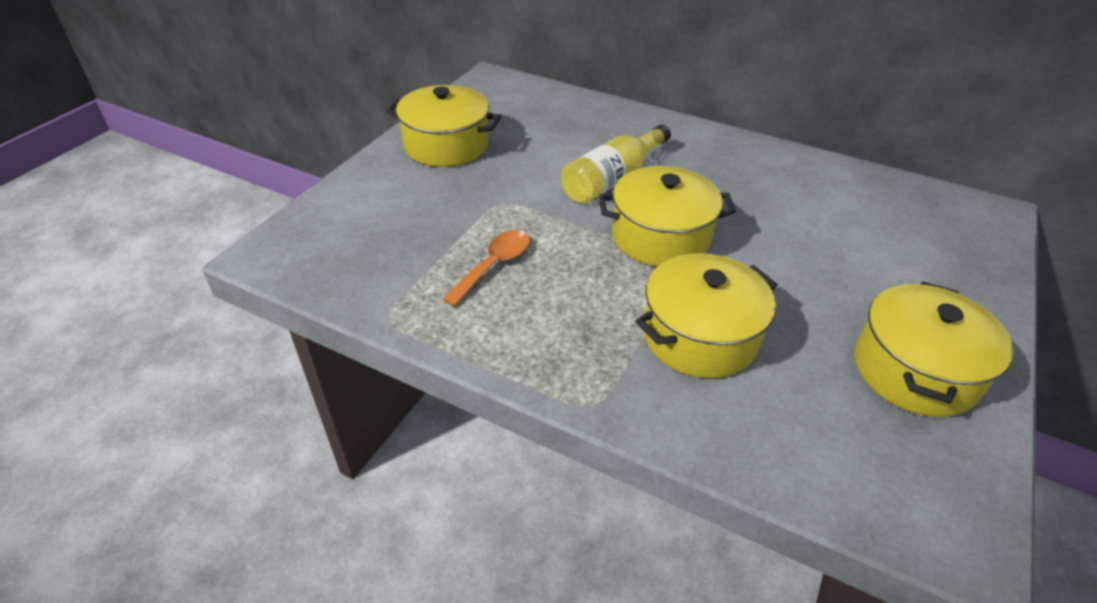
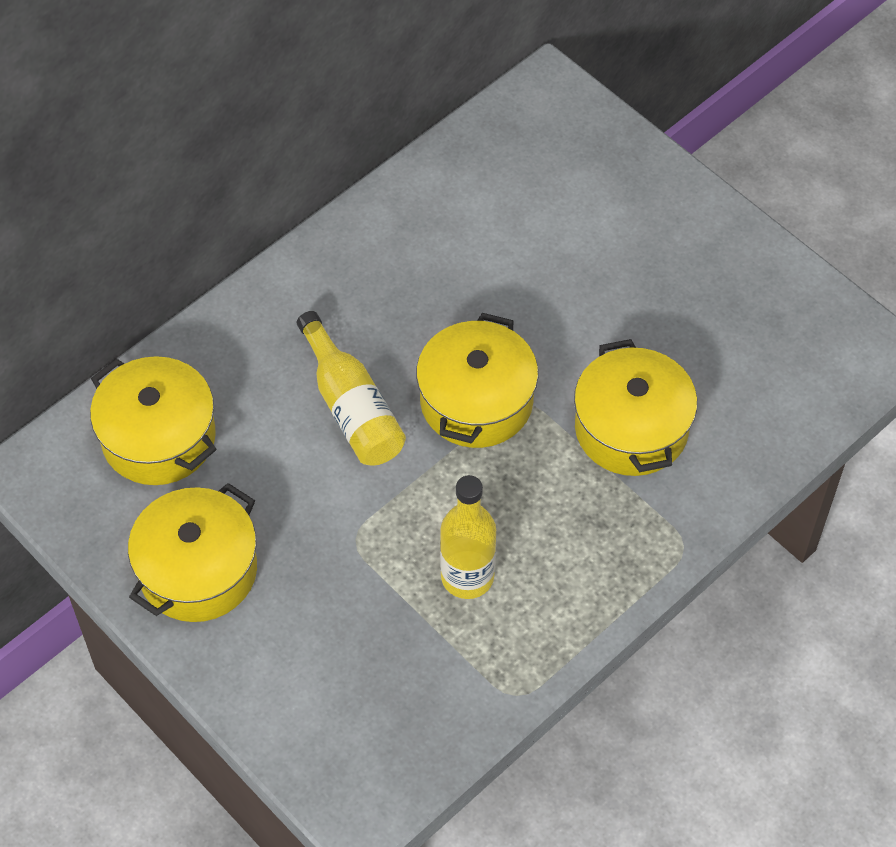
camera: 70 degrees left, 15 degrees up
(494, 266) = (467, 577): orange spoon -> yellow bottle
(915, 371) = (723, 285): yellow pot -> yellow pot (159, 437)

